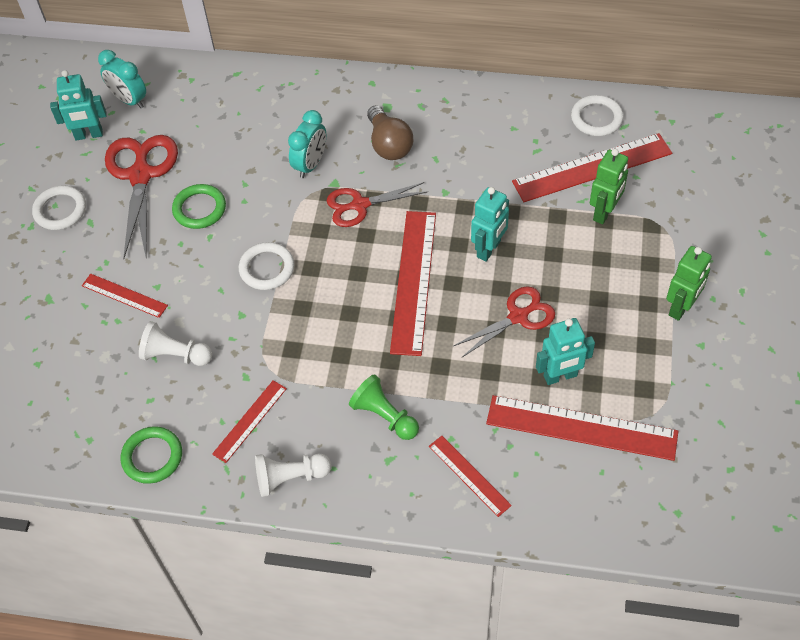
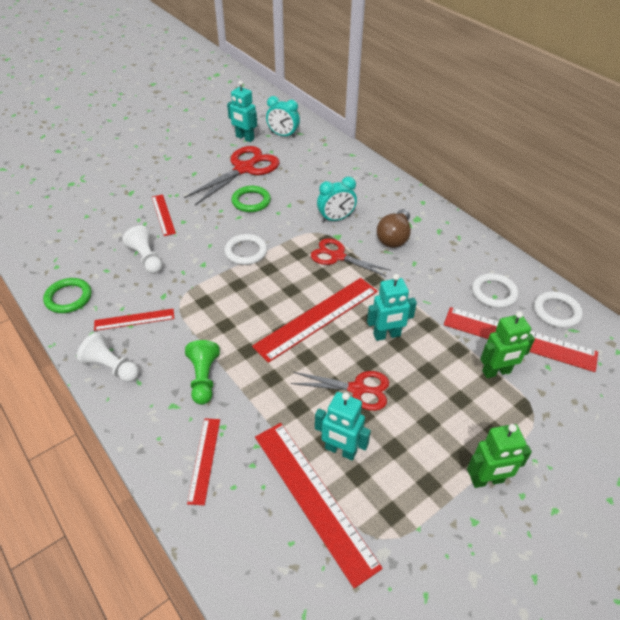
camera: 40 degrees right, 10 degrees down
(60, 210) = (188, 160): white ring -> white ring (494, 293)
(129, 100) = (283, 135): turquoise clock -> turquoise clock turned 60 degrees counterclockwise

